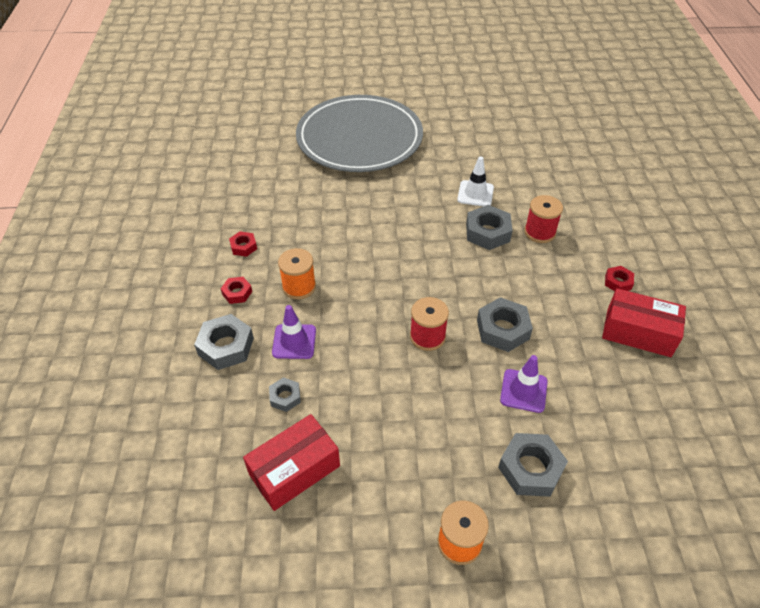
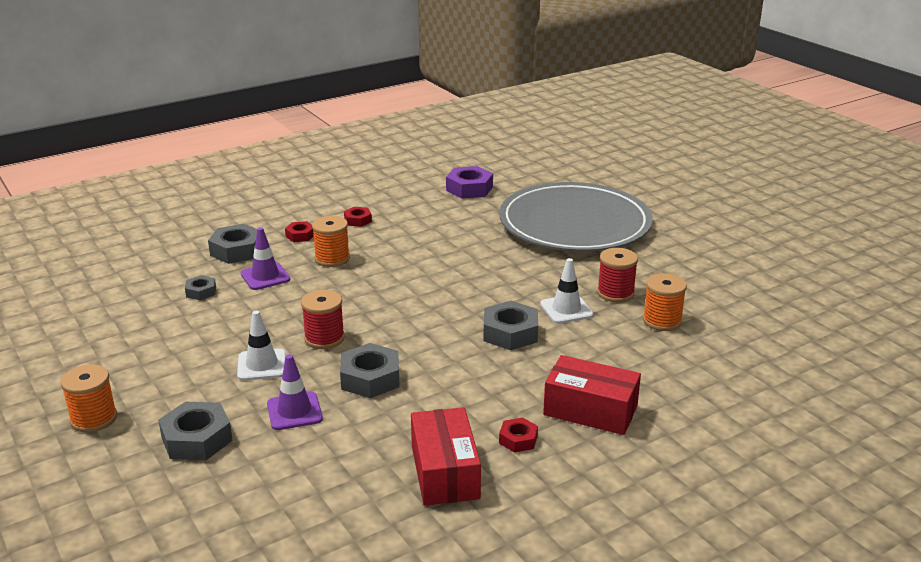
camera: 60 degrees right, 20 degrees down
(251, 163) = (469, 188): none -> purple nut
(294, 470) = (129, 319): red box -> red box (590, 410)
(443, 390) = (262, 365): none -> white traffic cone
(518, 160) = (662, 321): none -> orange spool
(539, 232) = (548, 365): red spool -> red spool (615, 293)

